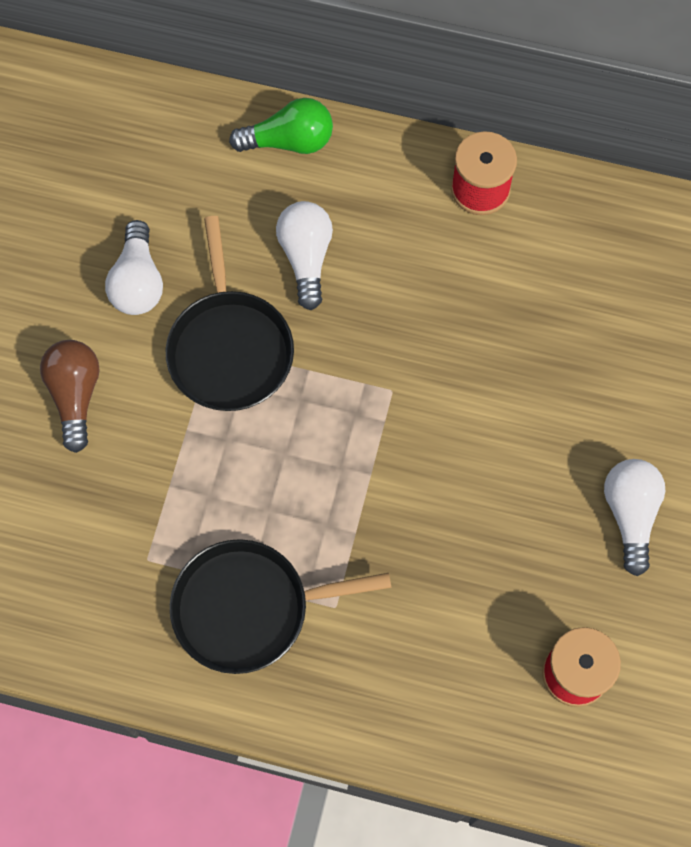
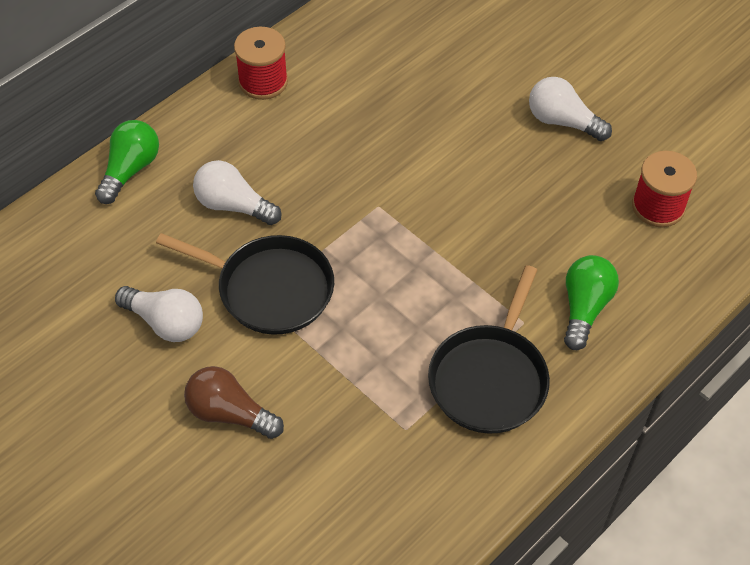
camera: 60 degrees left, 15 degrees down
(389, 659) = (584, 308): none -> green light bulb

